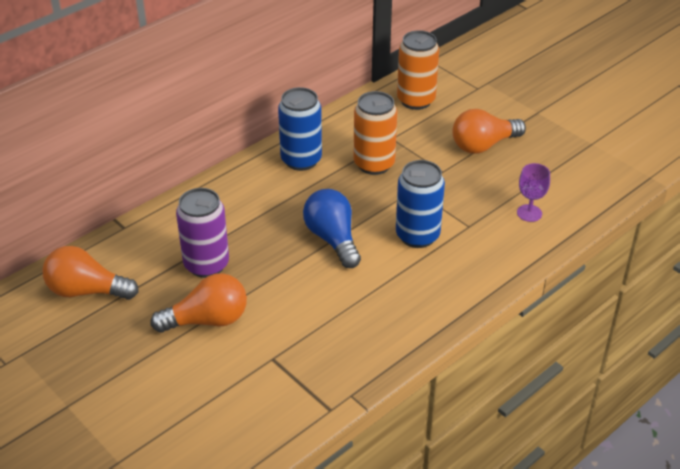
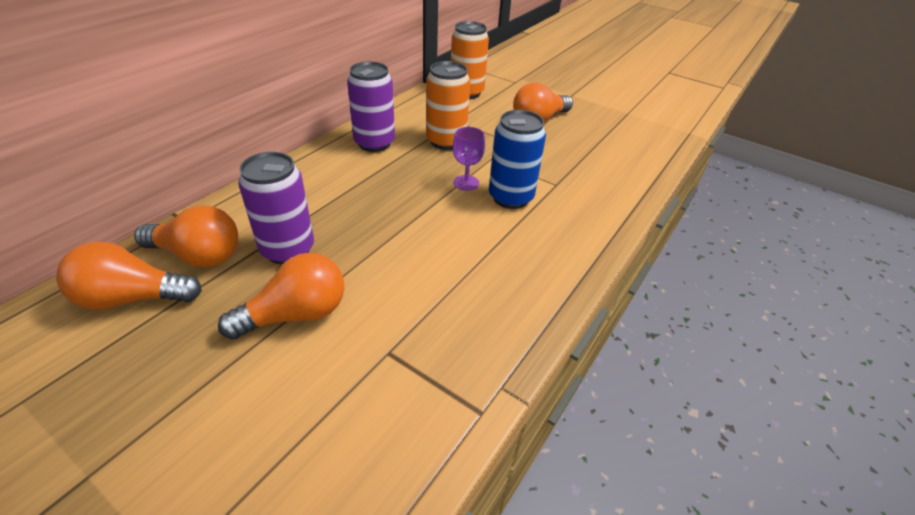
camera: 15 degrees left, 0 degrees up
(135, 261) = (198, 255): none -> orange light bulb
(301, 160) = (374, 143): blue can -> purple can
(332, 239) = (425, 209): blue light bulb -> none
(529, 213) = (606, 168): purple goblet -> purple goblet (466, 183)

